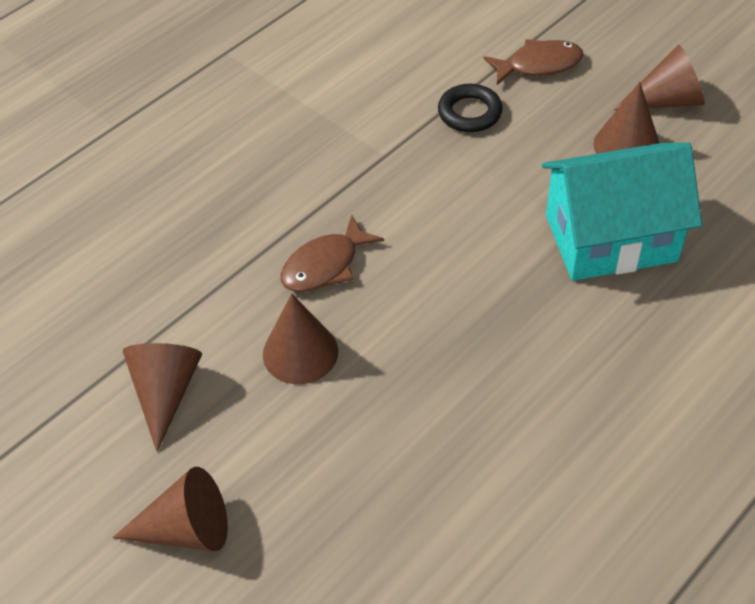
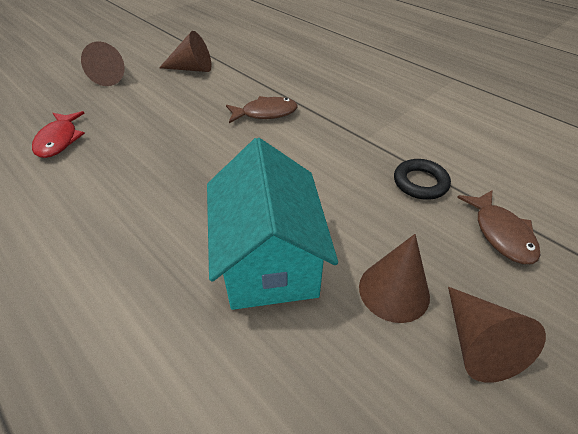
camera: 90 degrees right, 5 degrees down
(300, 352) = (202, 105): brown cone -> none
(325, 265) = (265, 113): brown fish -> brown fish turned 120 degrees clockwise
(415, 537) = (59, 140): none -> red fish

